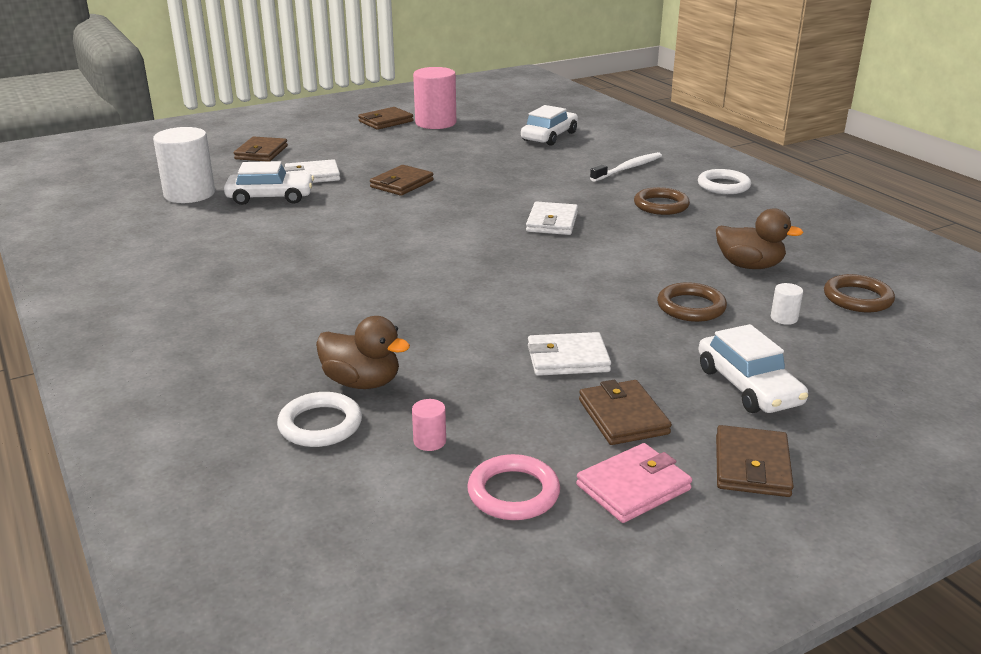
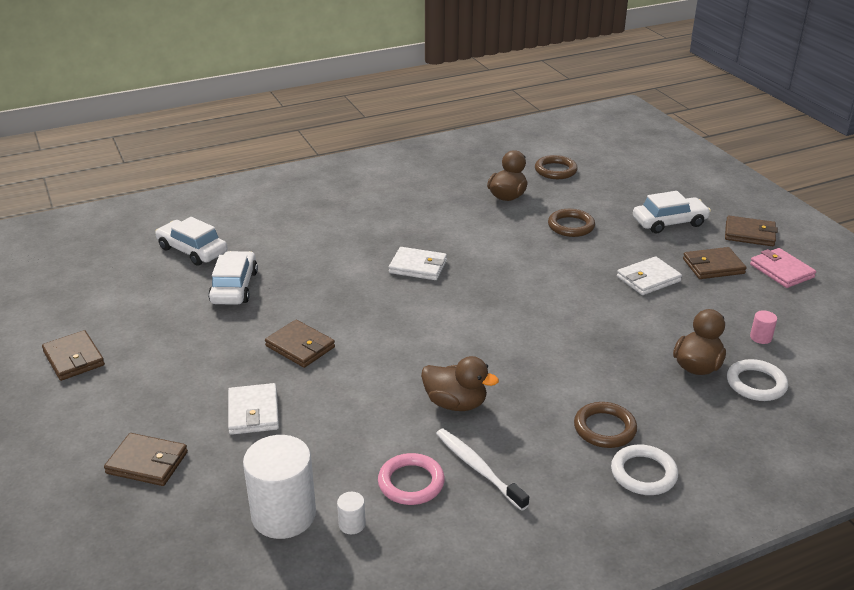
camera: 85 degrees left, 5 degrees up
(270, 197) = (314, 441): white car -> white car (234, 287)
(310, 247) = (455, 403): none -> brown duck
(435, 123) = (103, 320): pink cylinder -> none
(513, 493) = (801, 309): pink ring -> pink ring (411, 482)
(568, 359) = (648, 279): white wallet -> white wallet turned 60 degrees clockwise
(628, 168) = (301, 218): white toothbrush -> white toothbrush (478, 468)
(661, 205) = (391, 214): brown ring -> brown ring (604, 428)
(723, 186) = (356, 183): white ring -> white ring (643, 473)
(784, 318) = (584, 198): white cylinder -> white cylinder (352, 524)

